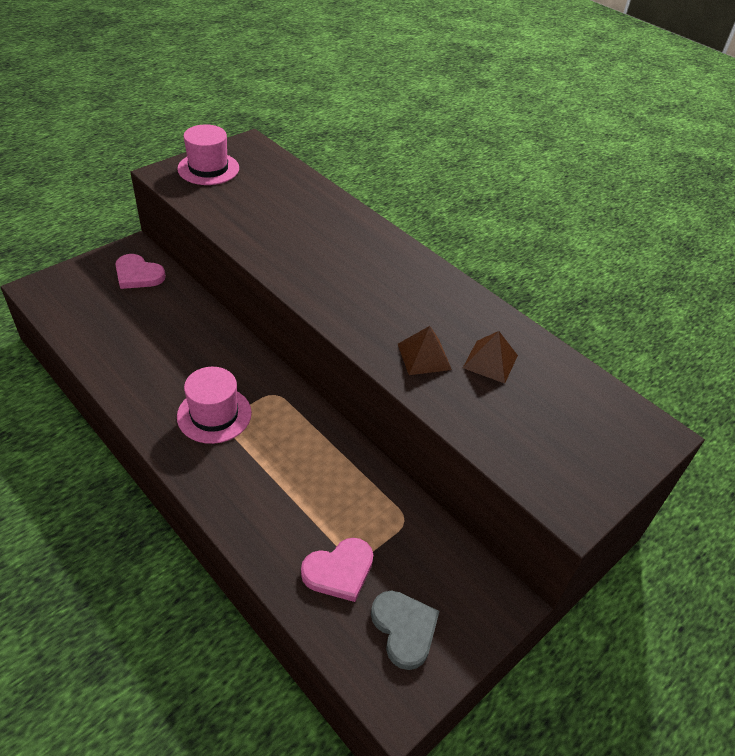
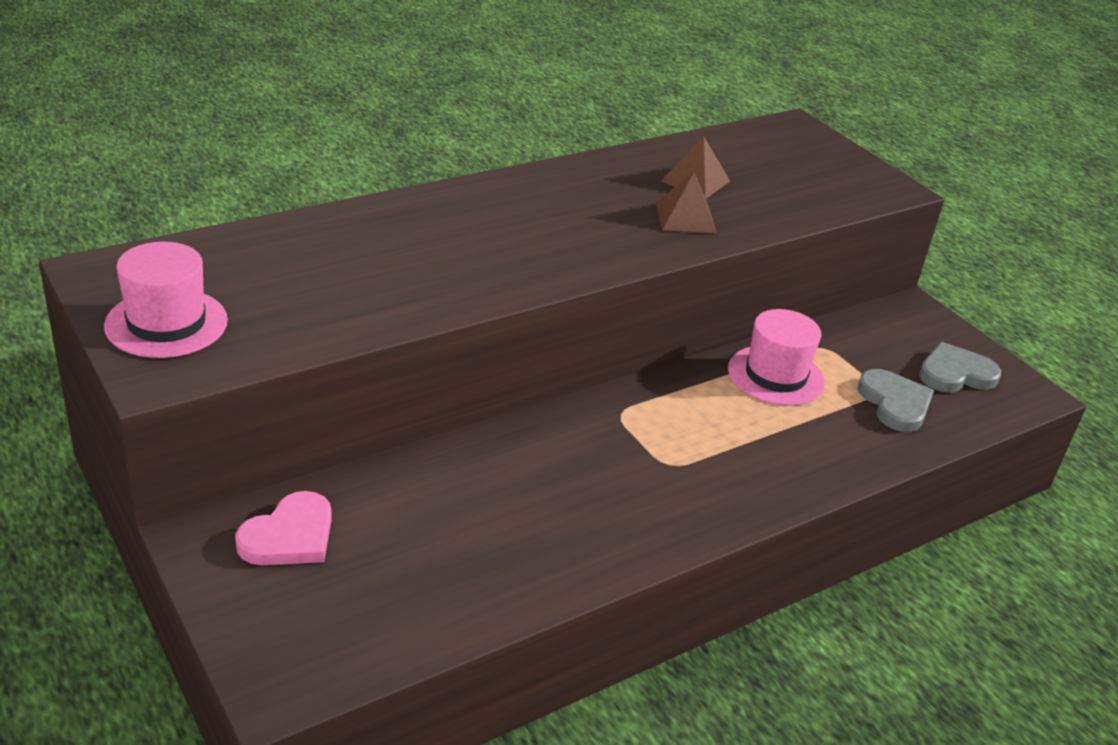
camera: 80 degrees left, 10 degrees down
(214, 414) = (654, 473): pink hat -> pink hat (775, 375)
(339, 571) = (895, 403): pink heart -> grey heart

